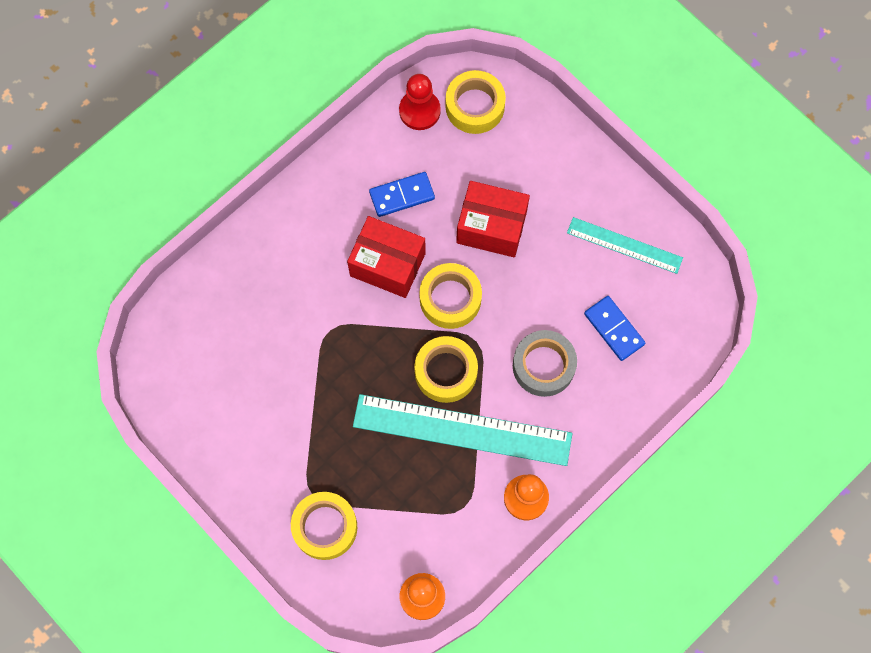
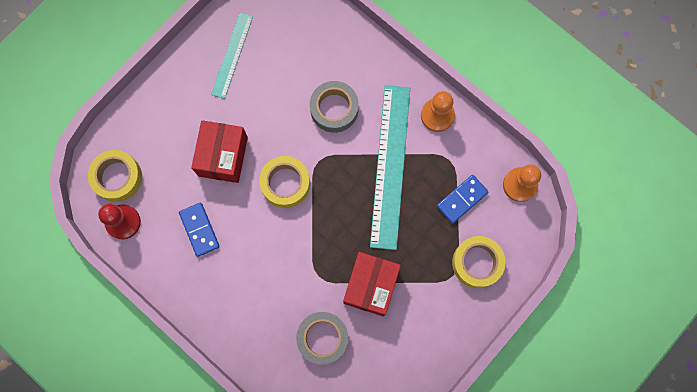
camera: 95 degrees left, 5 degrees up
(254, 329) = (322, 338): none -> grey tape
(387, 264) = (260, 235): red box -> red box (371, 286)
(446, 372) = (345, 182): yellow tape -> none
(614, 329) = (300, 59): blue domino -> blue domino (462, 199)

